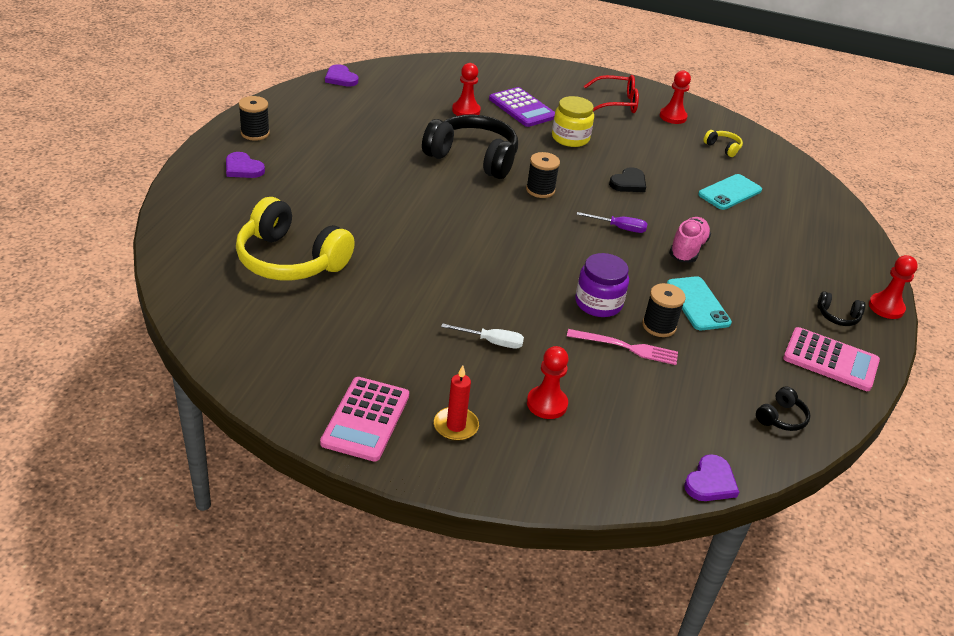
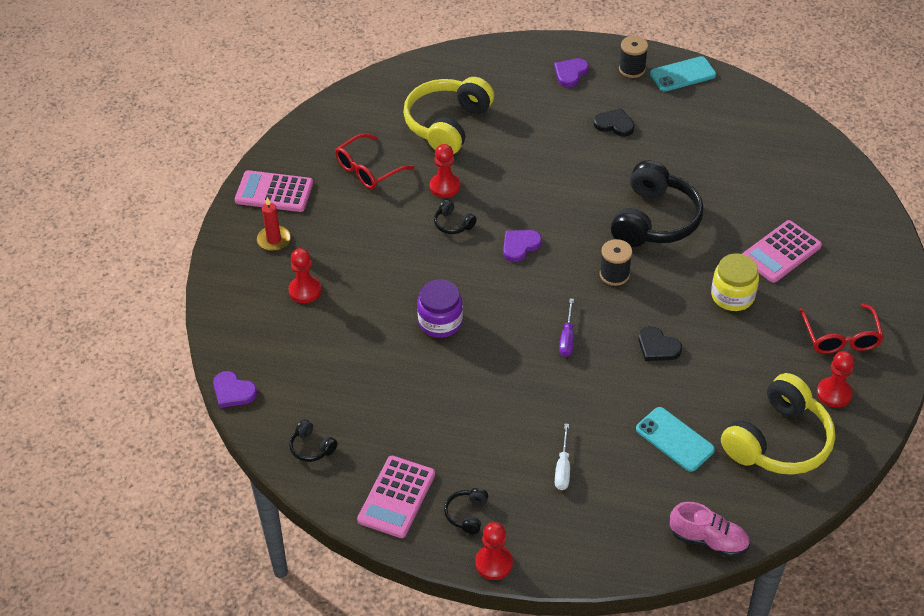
camera: 90 degrees right, 10 degrees up
(334, 156) = (614, 124): none -> black heart
(340, 78) = (770, 106): purple heart -> purple heart (520, 246)
(348, 330) = (368, 169): none -> red glasses
(455, 276) = (453, 224): none -> black headphones
(466, 111) = (750, 206): red pawn -> red pawn (445, 186)
(492, 342) = (372, 253): white screwdriver -> white screwdriver (563, 468)
(522, 108) = (780, 252): purple calculator -> pink calculator
(626, 347) = (383, 341): pink fork -> none
(659, 326) = (418, 365): black spool -> none
(687, 249) = (547, 393): pink shoe -> pink shoe (708, 540)
(697, 304) = (458, 397): turquoise phone -> turquoise phone (682, 74)
(723, 148) = (778, 441): yellow headphones -> yellow headphones, size x2.37

